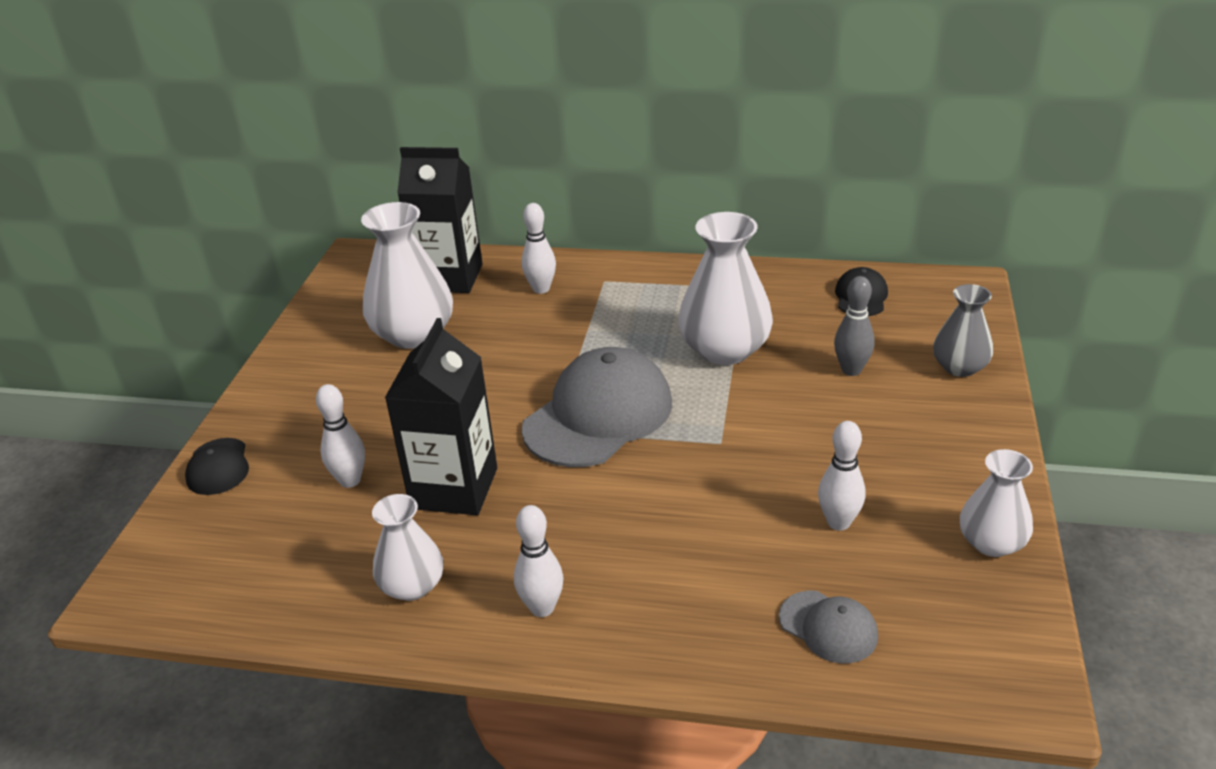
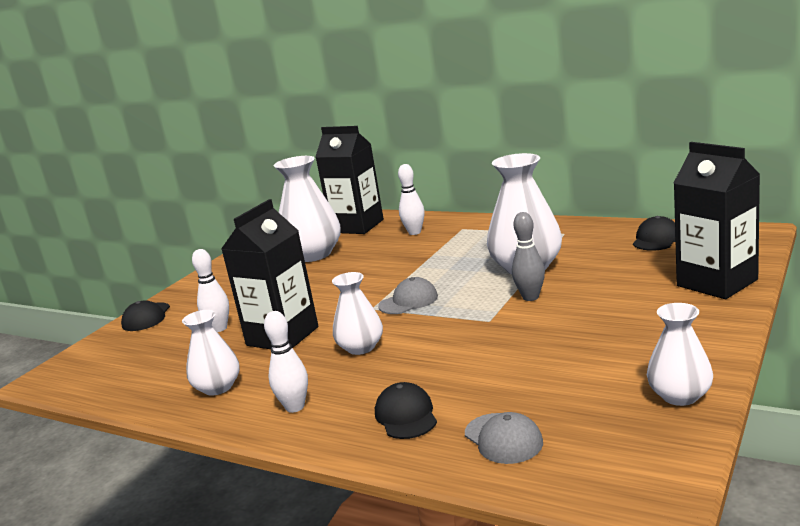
camera: 20 degrees right, 15 degrees down
(576, 500) = (361, 347): none -> white vase
(598, 415) = (408, 301): grey cap -> grey cap, size x0.48
(695, 605) = (406, 415): none -> black cap
(838, 522) = (553, 373): white bowling pin -> none
(851, 370) = (621, 282): grey bowling pin -> grey bowling pin (530, 297)
(959, 367) = (717, 283): grey vase -> black carton

